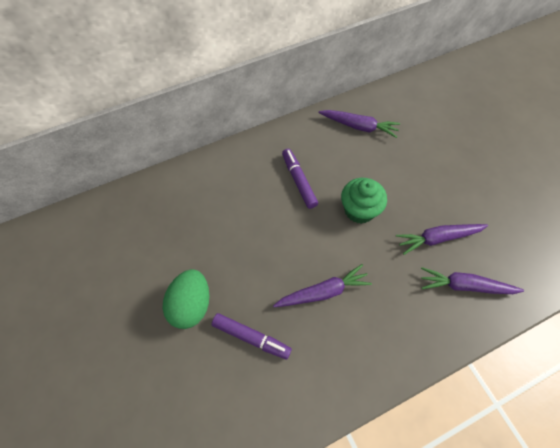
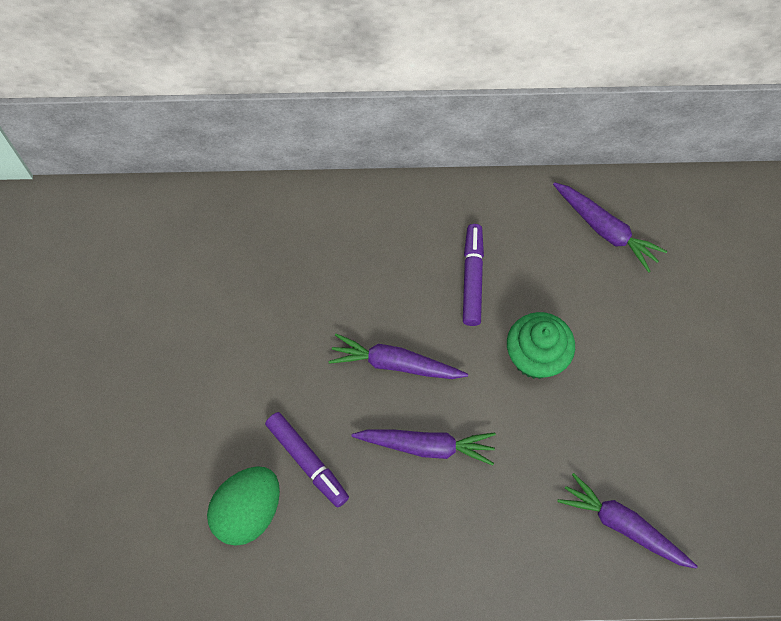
camera: 25 degrees right, 5 degrees up
(191, 305) = (251, 387): green egg -> green egg (248, 511)
(438, 238) = (625, 445): purple carrot -> purple carrot (395, 364)

